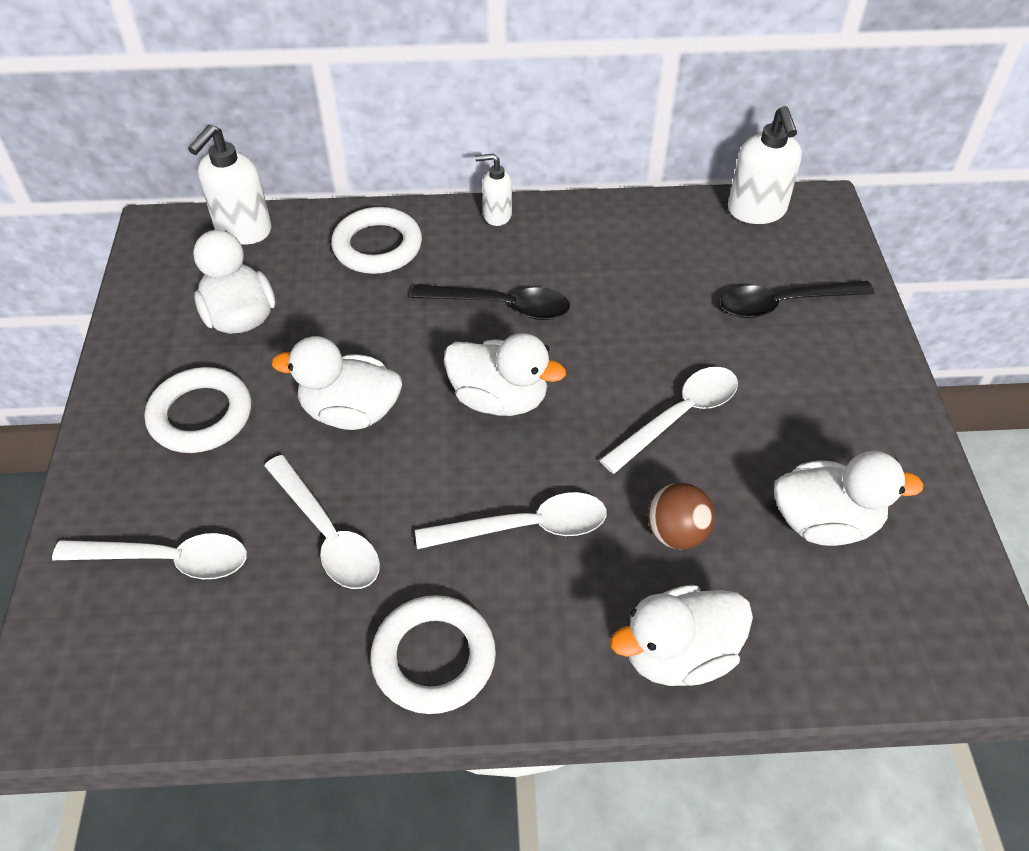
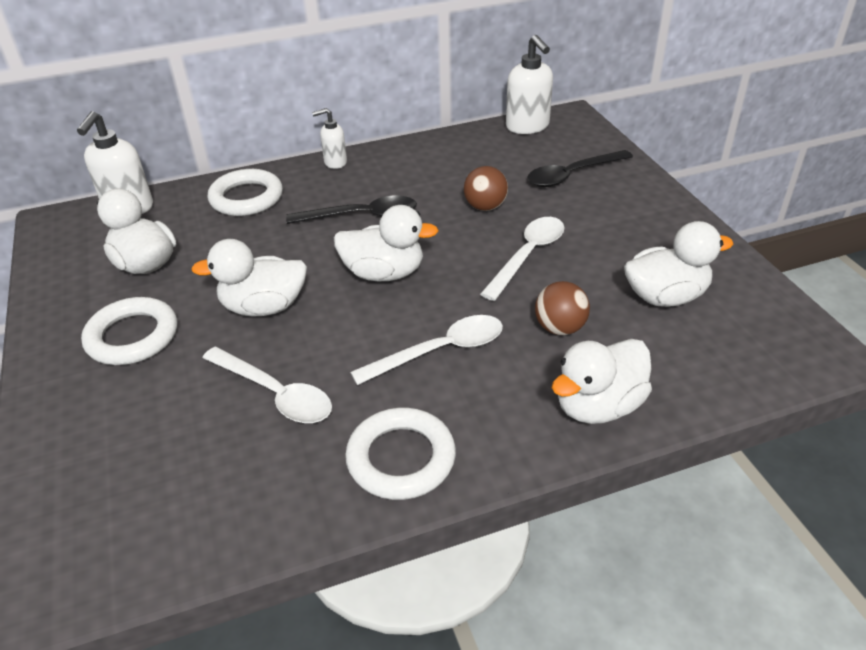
camera: 15 degrees left, 10 degrees down
(167, 560) = (135, 446): white spoon -> none
(654, 328) = (485, 207): none -> brown ball

